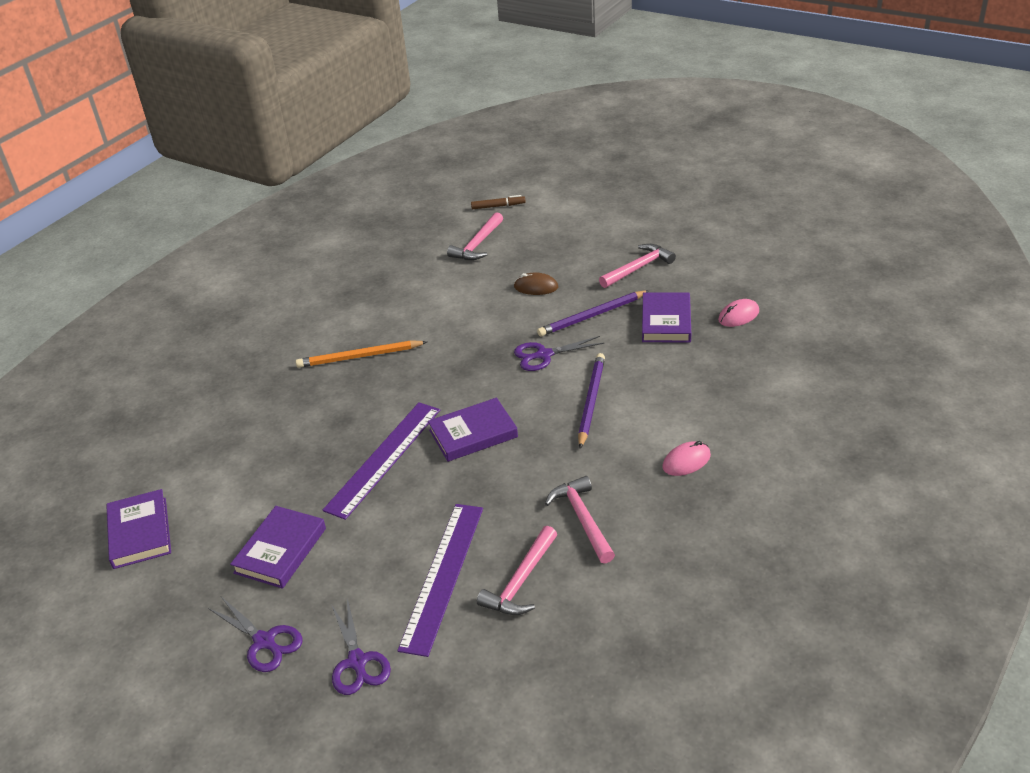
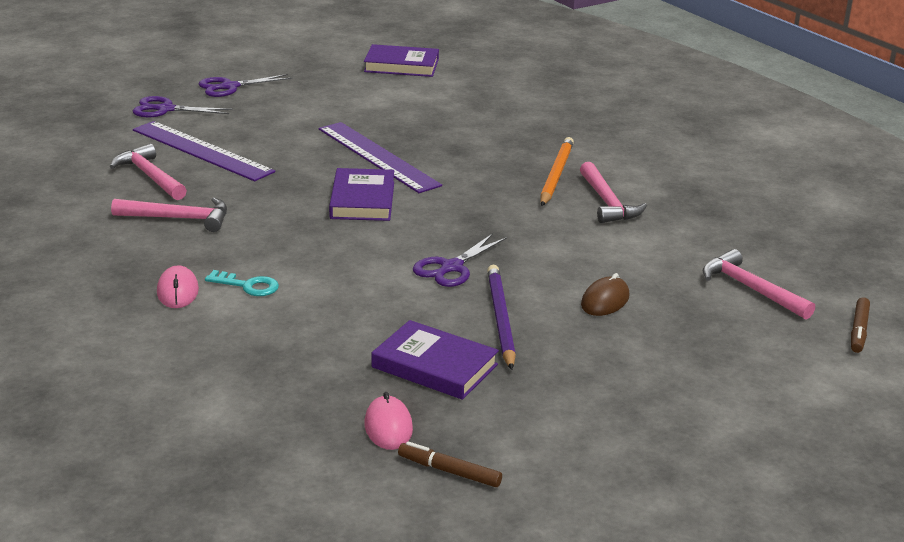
camera: 110 degrees right, 10 degrees down
(280, 550) = (315, 104): purple book -> none
(544, 355) = (452, 267): purple scissors -> purple scissors turned 150 degrees counterclockwise
(591, 401) = (337, 270): purple pencil -> none
(638, 268) = (586, 389): pink hammer -> pink hammer (607, 202)
(648, 432) = (247, 286): none -> turquoise key
(753, 285) = (449, 471): none -> brown marker

